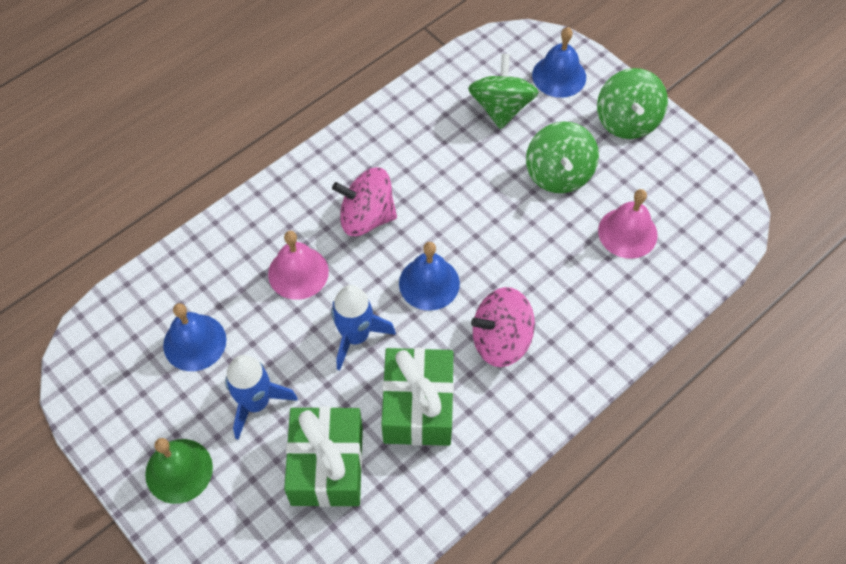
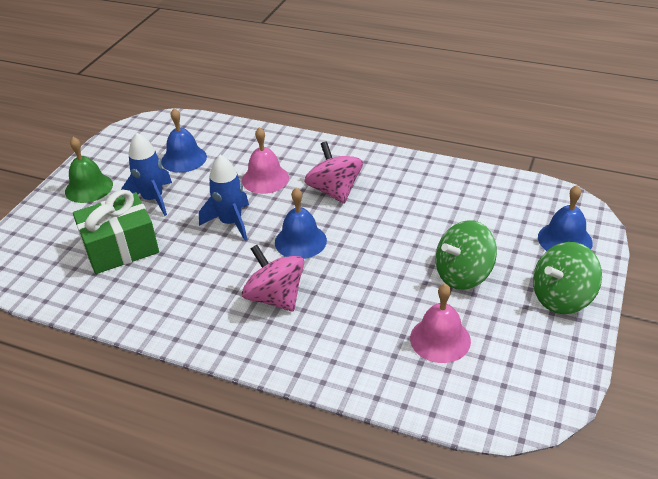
camera: 65 degrees right, 20 degrees down
(418, 406) = (190, 274): green gift -> none
(501, 108) = (497, 219): green spinning top -> none

